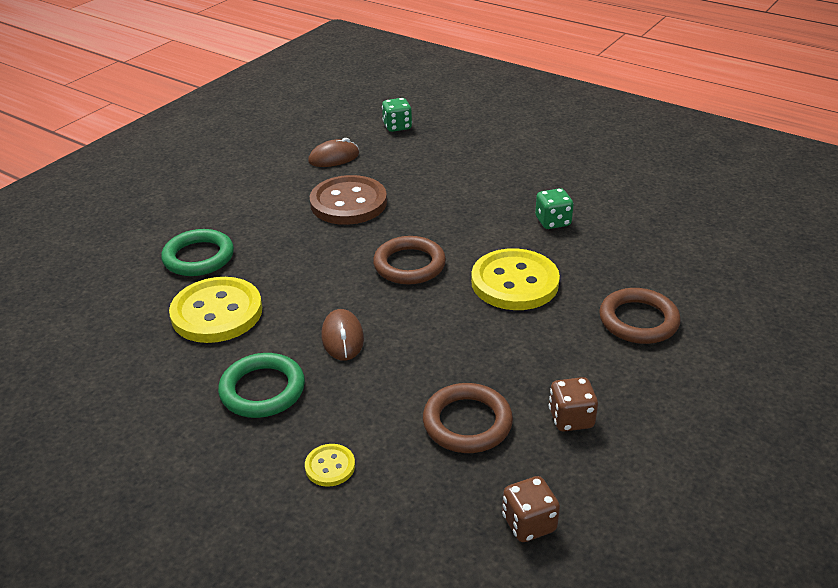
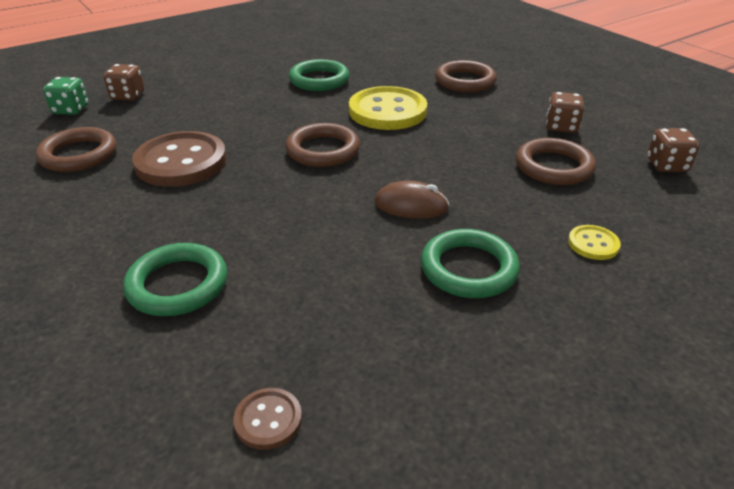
camera: 70 degrees left, 0 degrees up
(88, 333) = (268, 420): none -> brown button
(217, 312) = (310, 284): yellow button -> none
(334, 158) = (79, 155): brown mouse -> brown ring
(438, 139) = (128, 96): none -> brown dice
(552, 222) = (319, 80): green dice -> green ring

